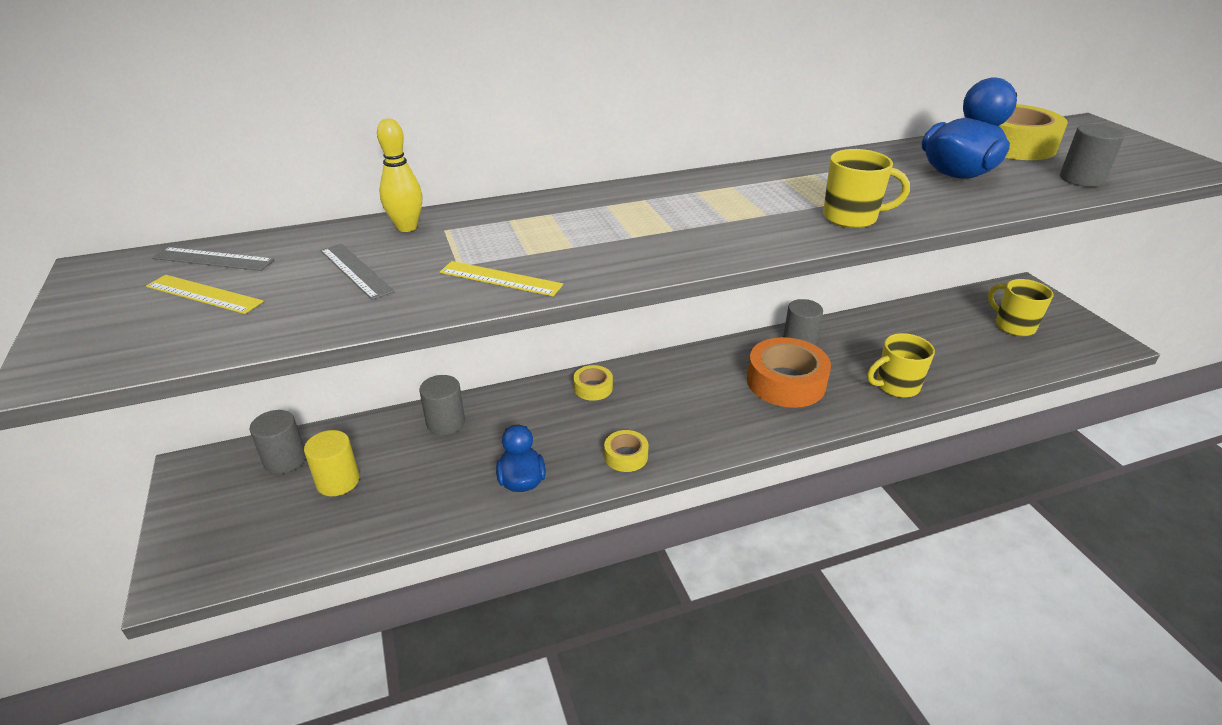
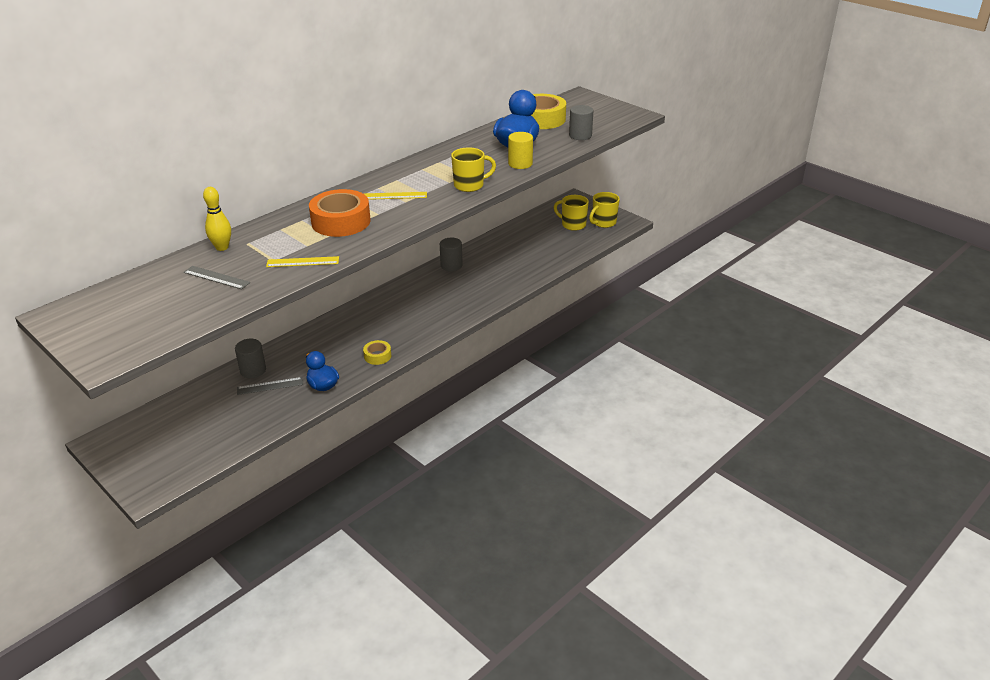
camera: 25 degrees left, 0 degrees up
(204, 294) = (140, 310): yellow ruler -> yellow ruler (395, 196)
(213, 259) = (121, 292): grey ruler -> grey ruler (270, 386)
(285, 460) = (161, 419): grey cylinder -> none
(338, 481) = (207, 419): yellow cylinder -> yellow cylinder (520, 164)
(593, 388) = (336, 326): yellow tape -> none
(786, 382) = (453, 291): orange tape -> orange tape (341, 221)
(896, 386) = (516, 277): yellow mug -> yellow mug (603, 222)

